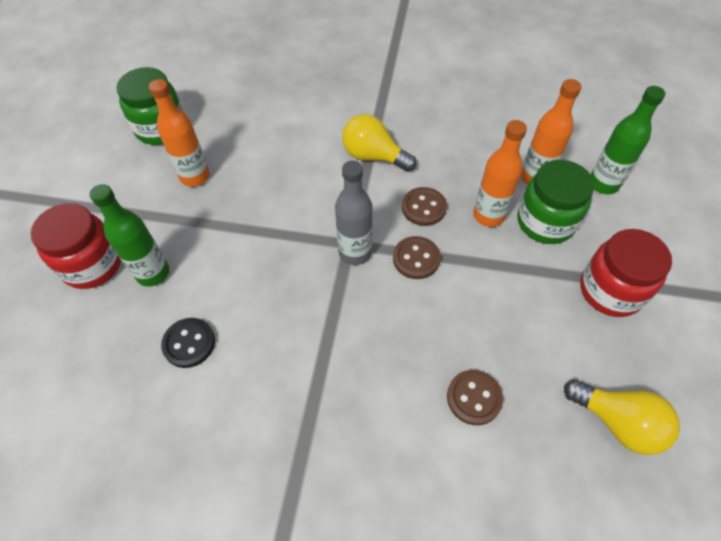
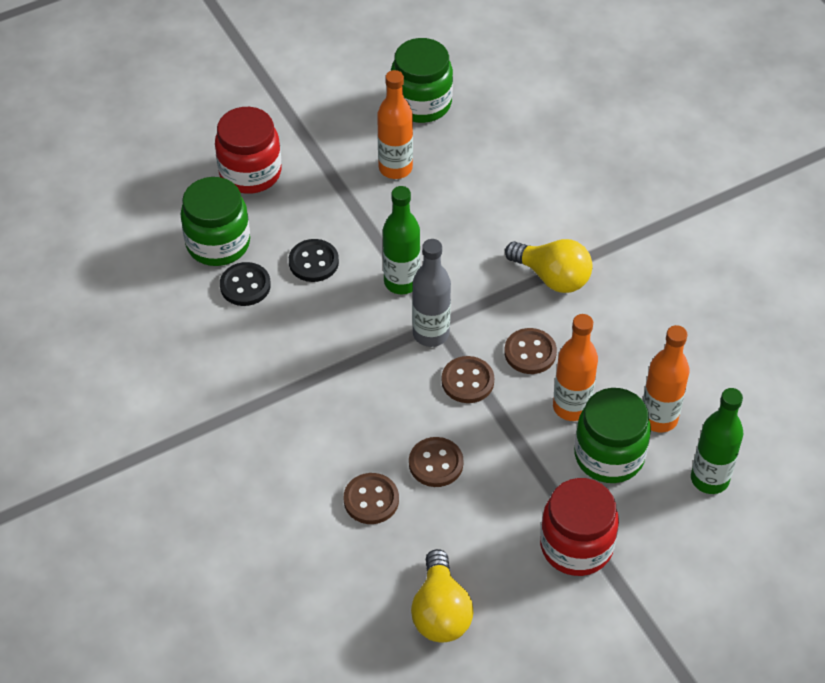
camera: 50 degrees right, 5 degrees down
(129, 334) = (218, 243): none -> green jar
(153, 273) = (280, 216): green bottle -> green bottle (401, 282)
(218, 281) = (313, 262): none -> black button
(374, 156) = (552, 277): yellow light bulb -> yellow light bulb turned 135 degrees clockwise
(473, 328) = (436, 463): none -> brown button

